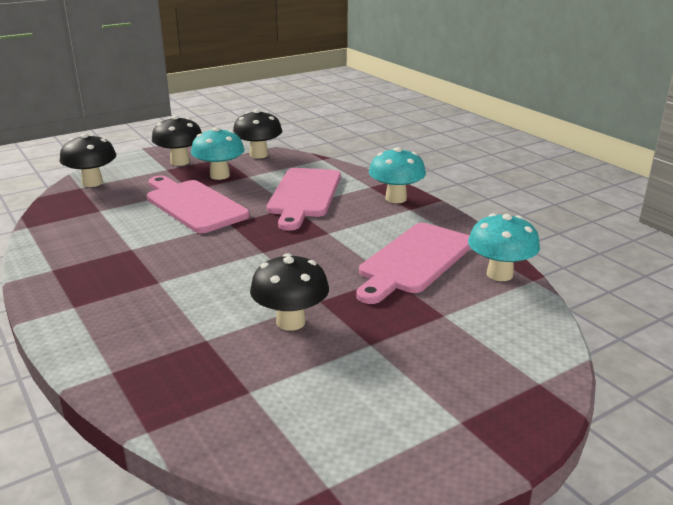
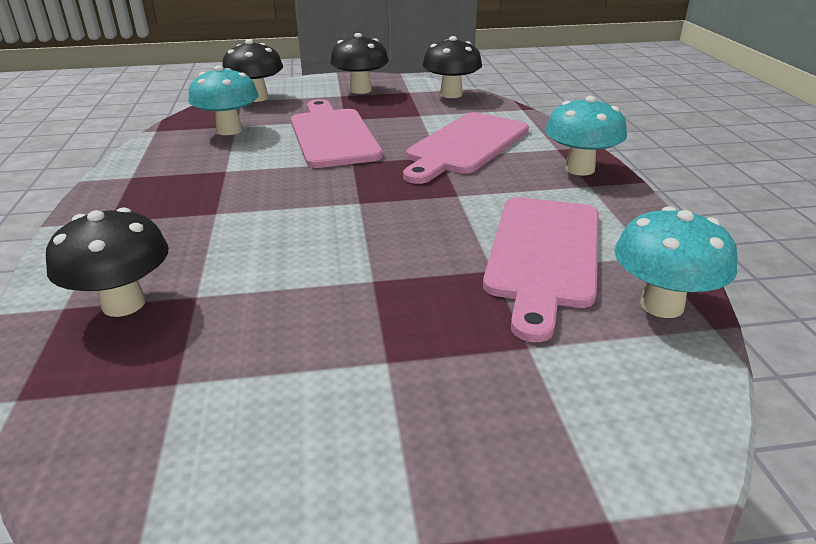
camera: 25 degrees right, 5 degrees up
(219, 175) = (389, 110): turquoise mushroom -> turquoise mushroom (229, 130)
(290, 322) = (312, 300): black mushroom -> black mushroom (123, 304)
(414, 260) = (544, 255): pink cutting board -> pink cutting board turned 45 degrees counterclockwise

